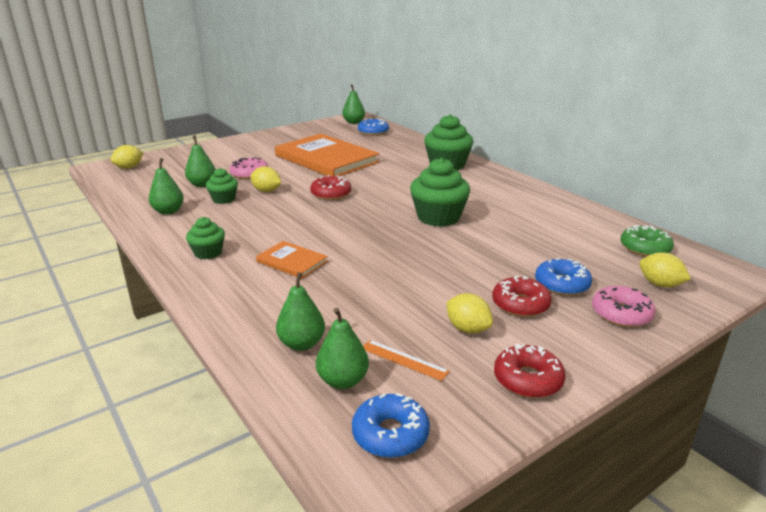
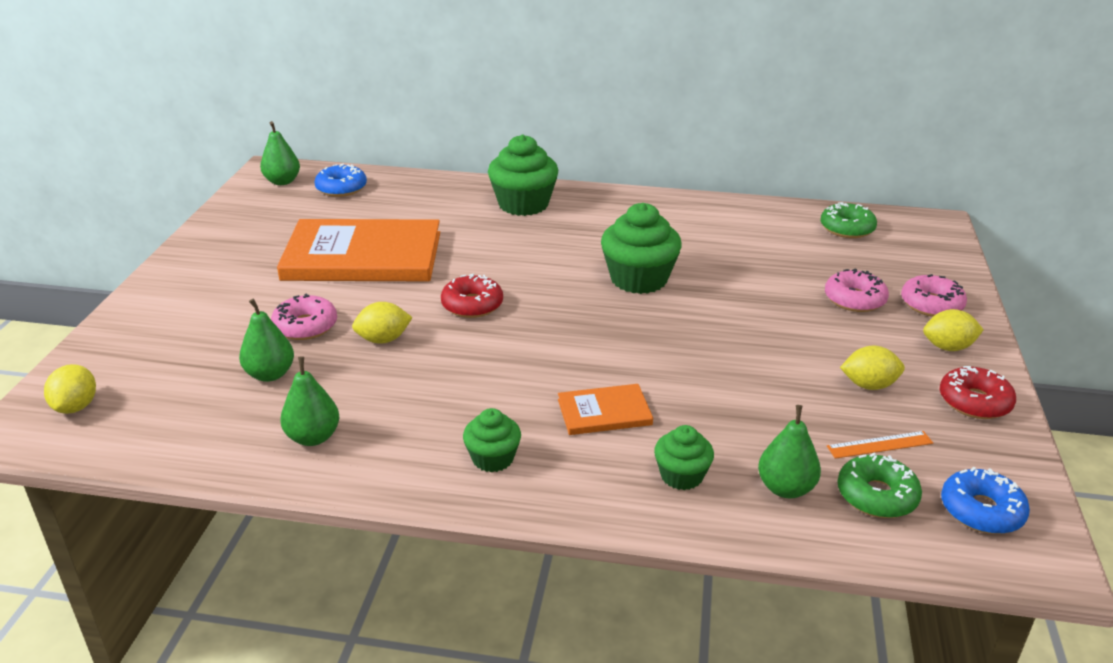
camera: 45 degrees left, 5 degrees up
(224, 199) = (351, 380): green cupcake -> green cupcake (681, 476)
(343, 381) = (876, 496): green pear -> green donut
(520, 304) = (861, 337): red donut -> none
(562, 284) = (854, 299): blue donut -> pink donut
(660, 284) = (910, 261): yellow lemon -> yellow lemon (948, 347)

